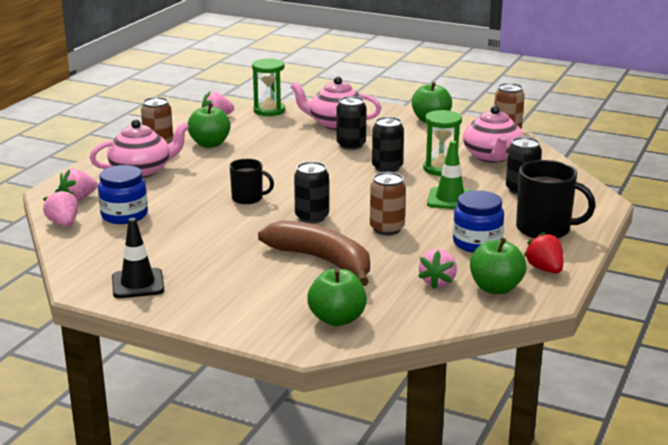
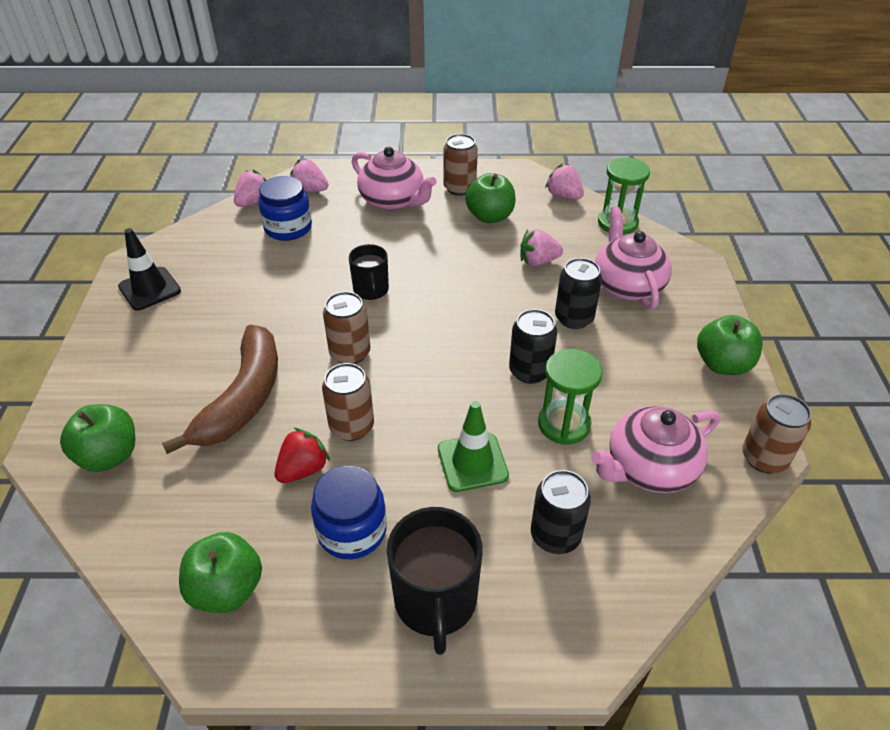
camera: 65 degrees right, 20 degrees up
(312, 217) = (350, 353): black can -> brown can
(438, 282) = (225, 520): pink strawberry -> pink strawberry (538, 261)
(544, 269) = (303, 635): red strawberry -> red strawberry (303, 469)

